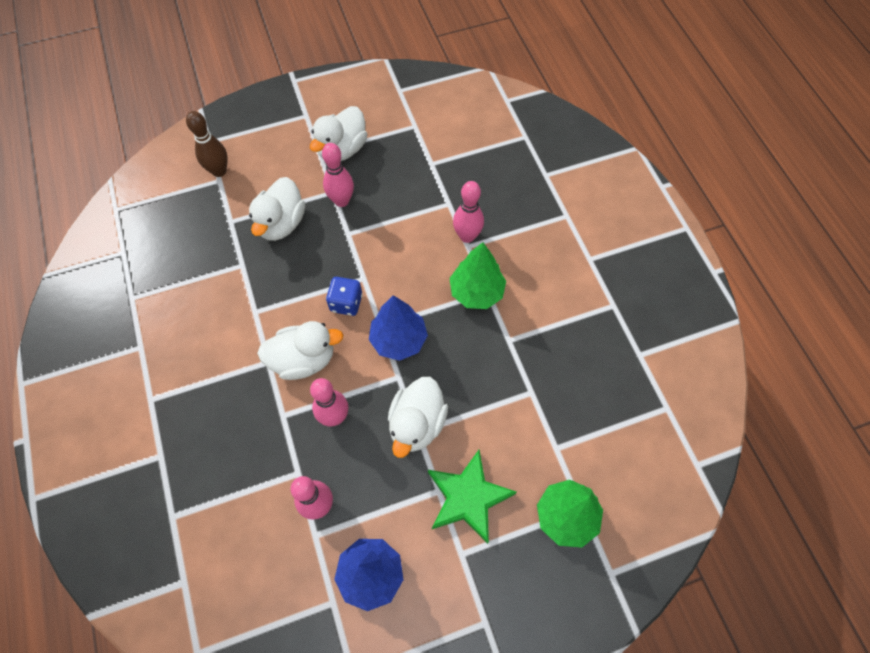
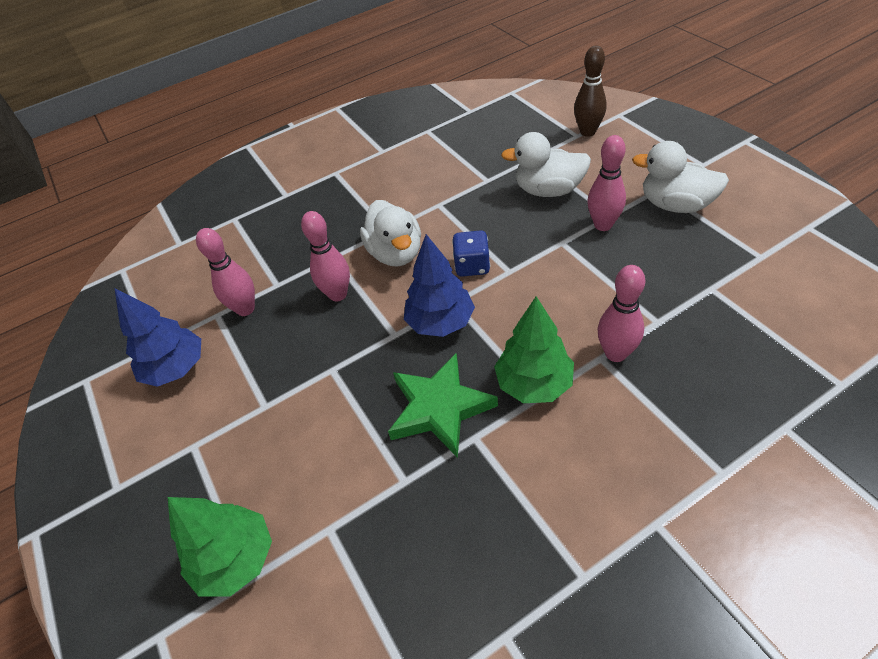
camera: 85 degrees right, 15 degrees down
(417, 424) = (340, 366): white duck -> none
(468, 497) = (257, 437): green star -> green star (439, 408)

